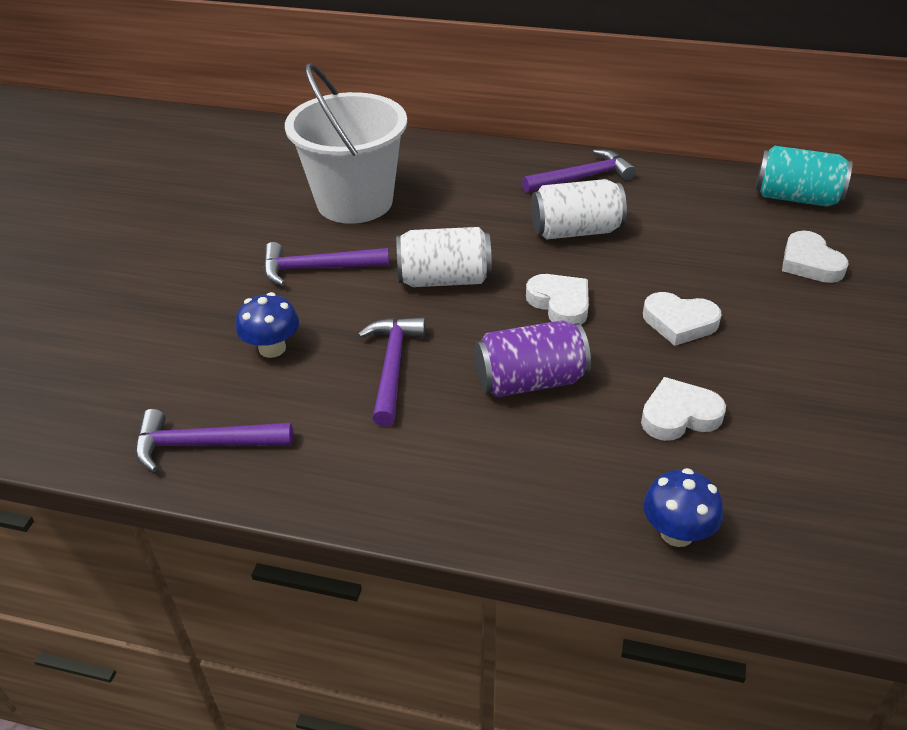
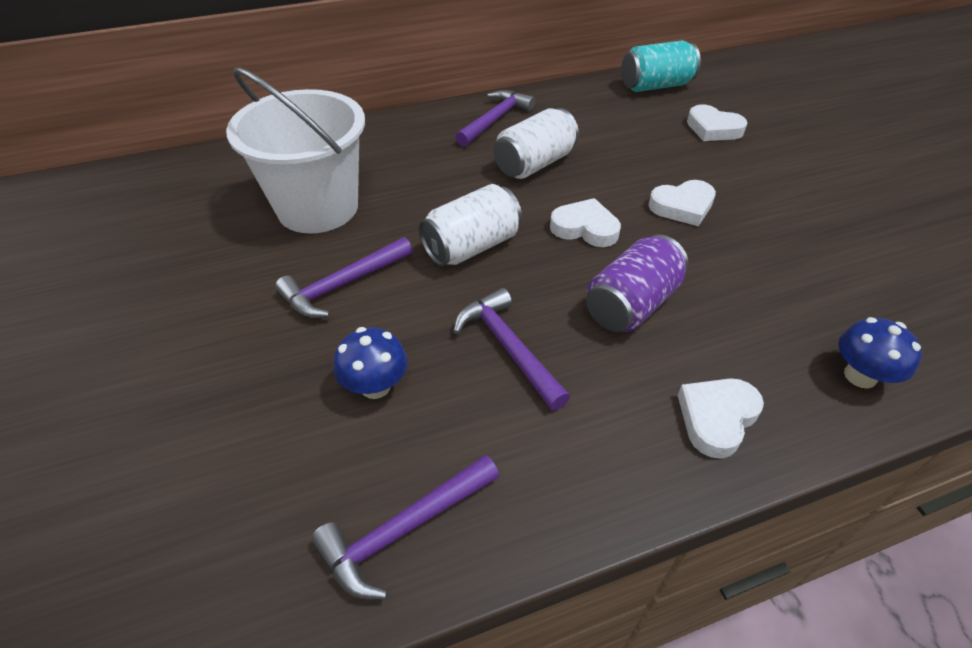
camera: 35 degrees left, 5 degrees up
(679, 415) = (760, 279): white heart -> white heart (716, 418)

